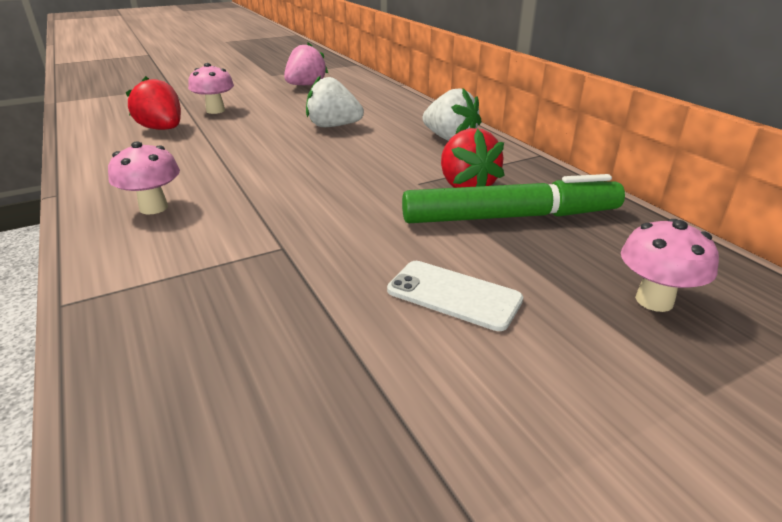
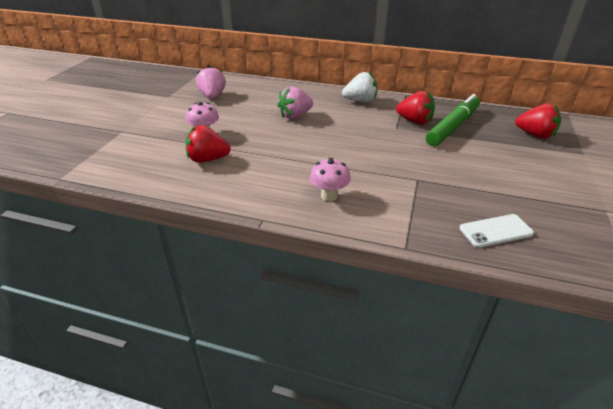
camera: 45 degrees left, 5 degrees up
(333, 126) = (295, 116): white strawberry -> pink strawberry
(453, 295) = (496, 163): white phone -> white phone (496, 231)
(654, 300) = (535, 135): pink mushroom -> red strawberry

